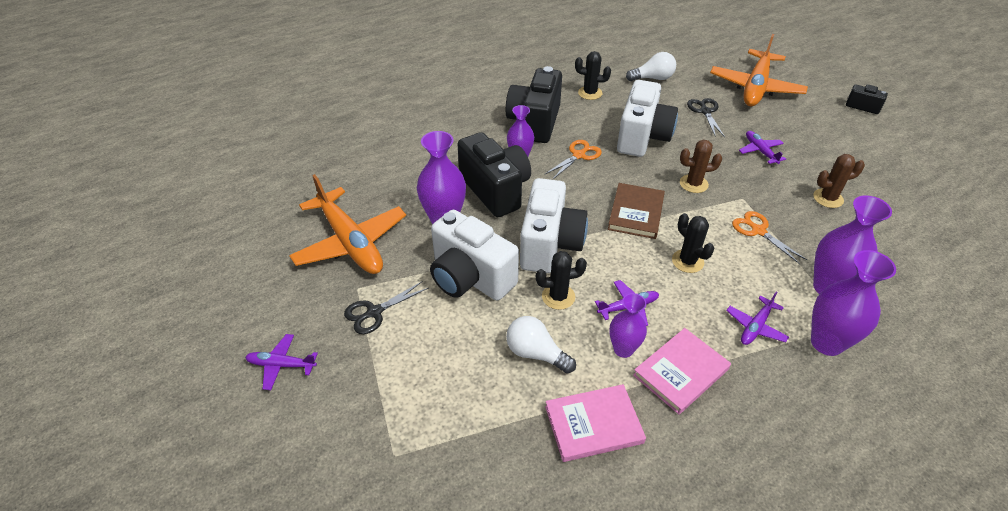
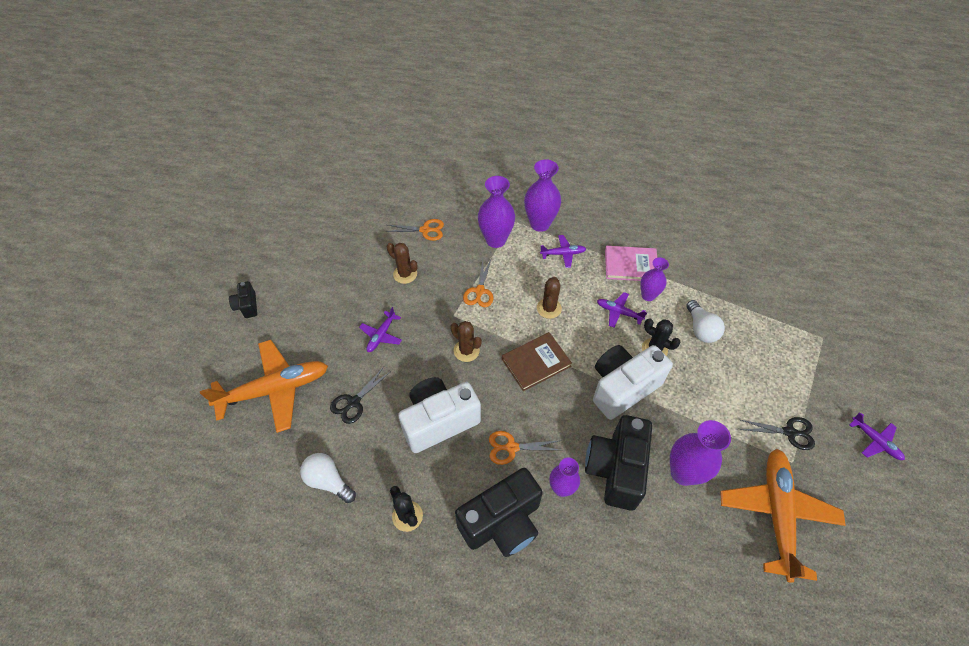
camera: 135 degrees left, 10 degrees up
(470, 277) = (701, 406): white camera -> none
(593, 424) = (702, 278): pink book -> none
(687, 261) = (549, 308): black cactus -> brown cactus
(890, 245) = (425, 230): none -> orange scissors

